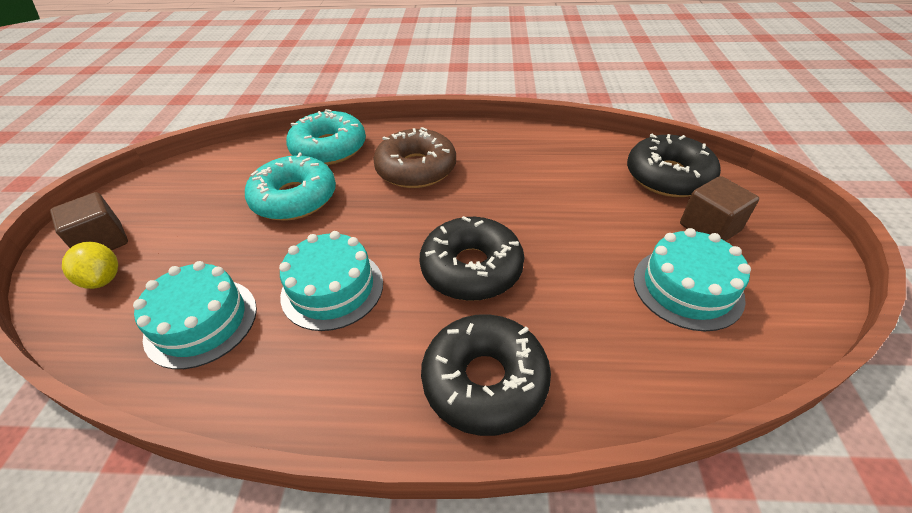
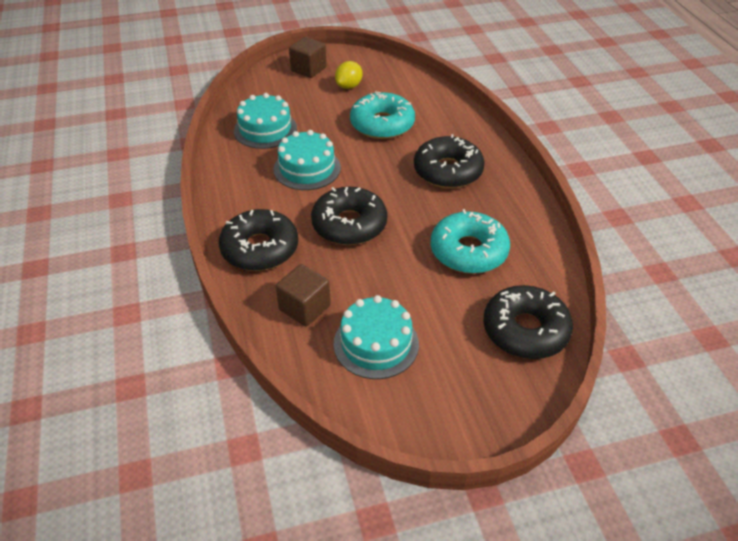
camera: 70 degrees right, 0 degrees up
(103, 279) = (282, 83): yellow lemon -> yellow lemon (349, 86)
(329, 148) = (448, 120): turquoise donut -> turquoise donut (468, 251)
(416, 169) = (448, 171): brown donut -> black donut
(709, 227) = (459, 360): brown cube -> brown cube (304, 308)

